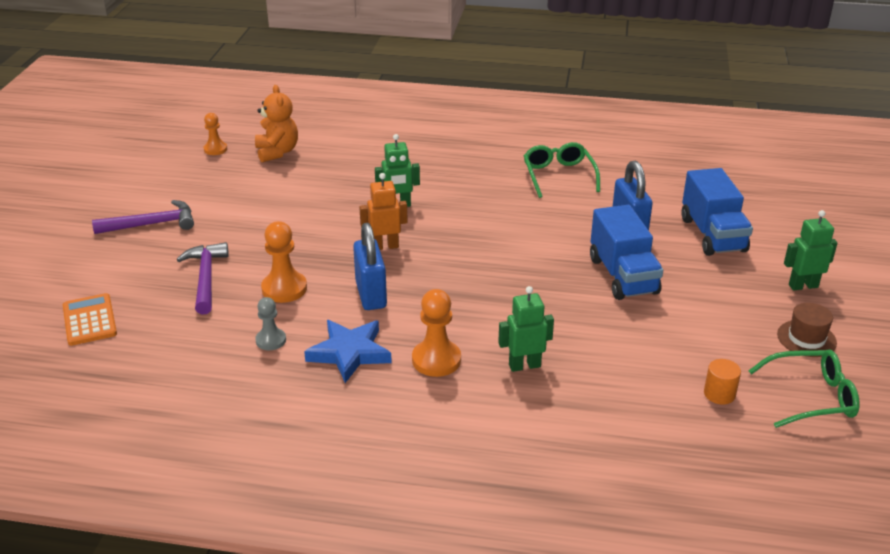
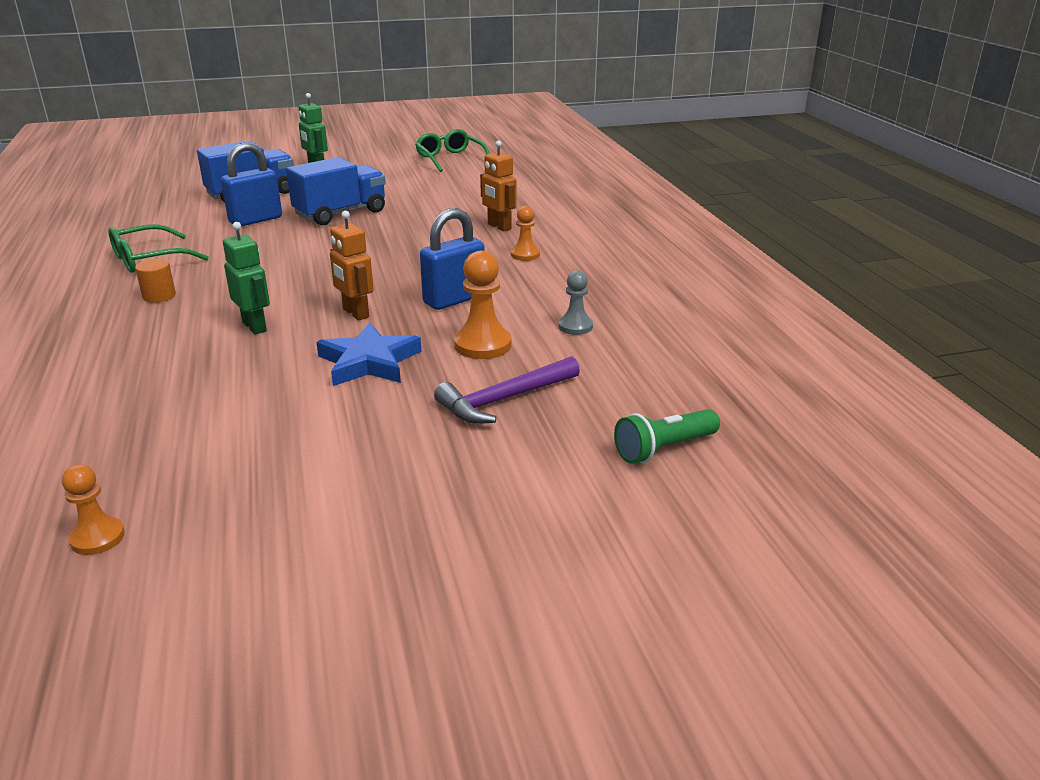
camera: 115 degrees left, 5 degrees down
(89, 320) = (664, 449): orange calculator -> green flashlight
(151, 224) = (405, 499): purple hammer -> none
(277, 152) = (104, 462): orange teddy bear -> none
(349, 353) = (553, 288): blue star -> blue star (369, 362)
(436, 360) = (525, 255): orange pawn -> orange pawn, size x0.63
(524, 365) = (499, 227): green robot -> orange robot
(719, 394) = (471, 177): orange cylinder -> orange cylinder (159, 296)
(806, 338) = (385, 163): brown hat -> none

